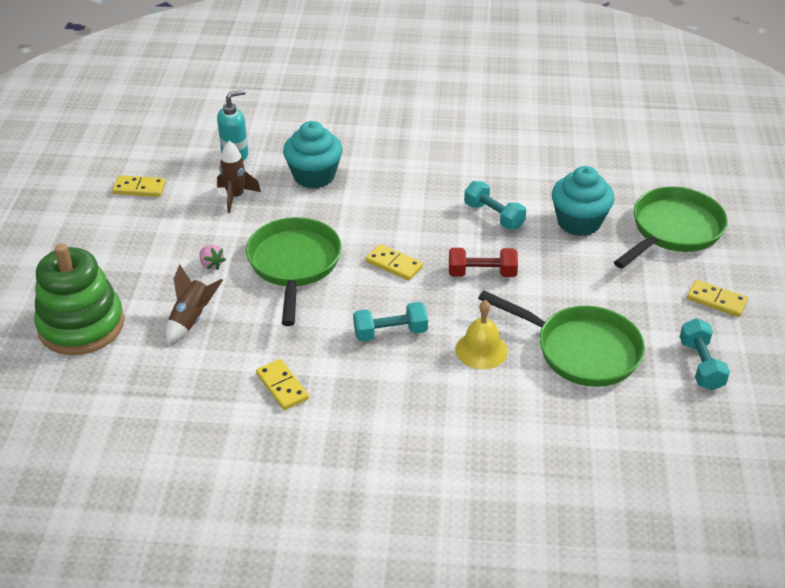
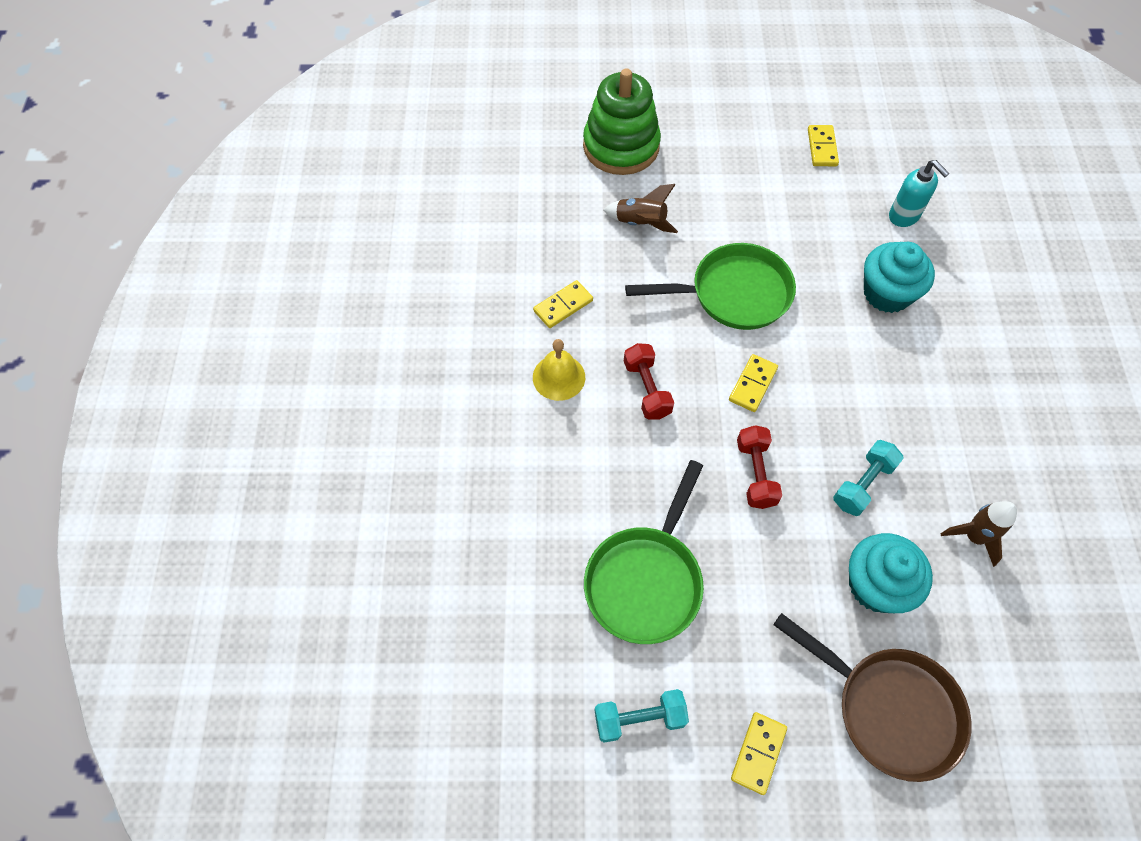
camera: 85 degrees right, 20 degrees up
(211, 264) = (719, 225): pink strawberry -> none
(236, 197) = (830, 228): brown rocket -> brown rocket (974, 537)
(390, 332) = (647, 389): turquoise dumbbell -> red dumbbell
(481, 350) = (633, 476): yellow bell -> yellow bell (559, 377)
(673, 230) = (889, 709): green pan -> brown pan

